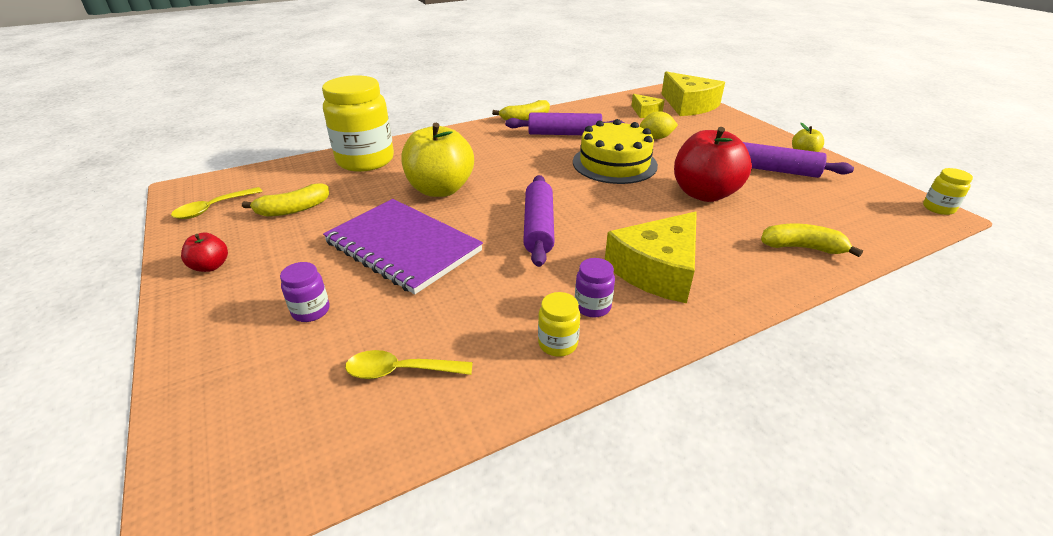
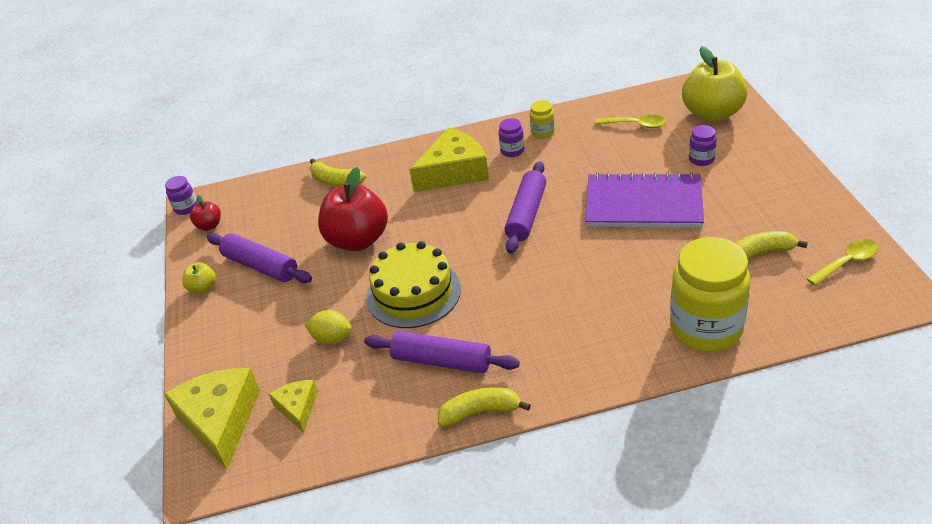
camera: 160 degrees left, 5 degrees up
(210, 266) = (799, 197): red apple -> red apple (209, 226)
(403, 247) = (643, 204): purple notebook -> purple notebook turned 45 degrees counterclockwise
(440, 189) = (612, 269): yellow apple -> yellow apple (712, 113)
(938, 208) = (186, 208): yellow jar -> purple jar

